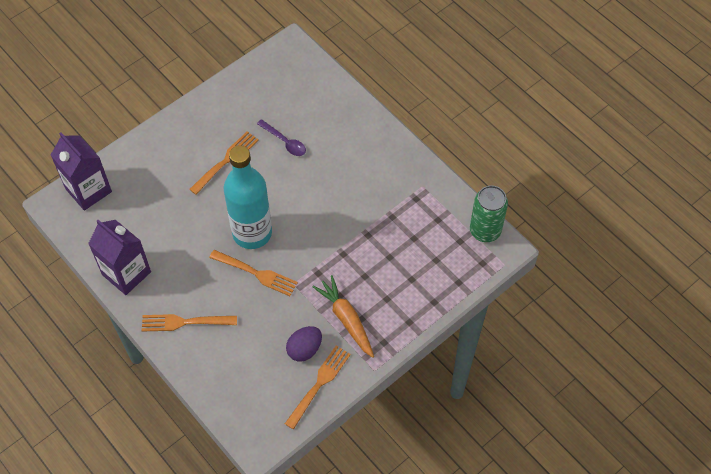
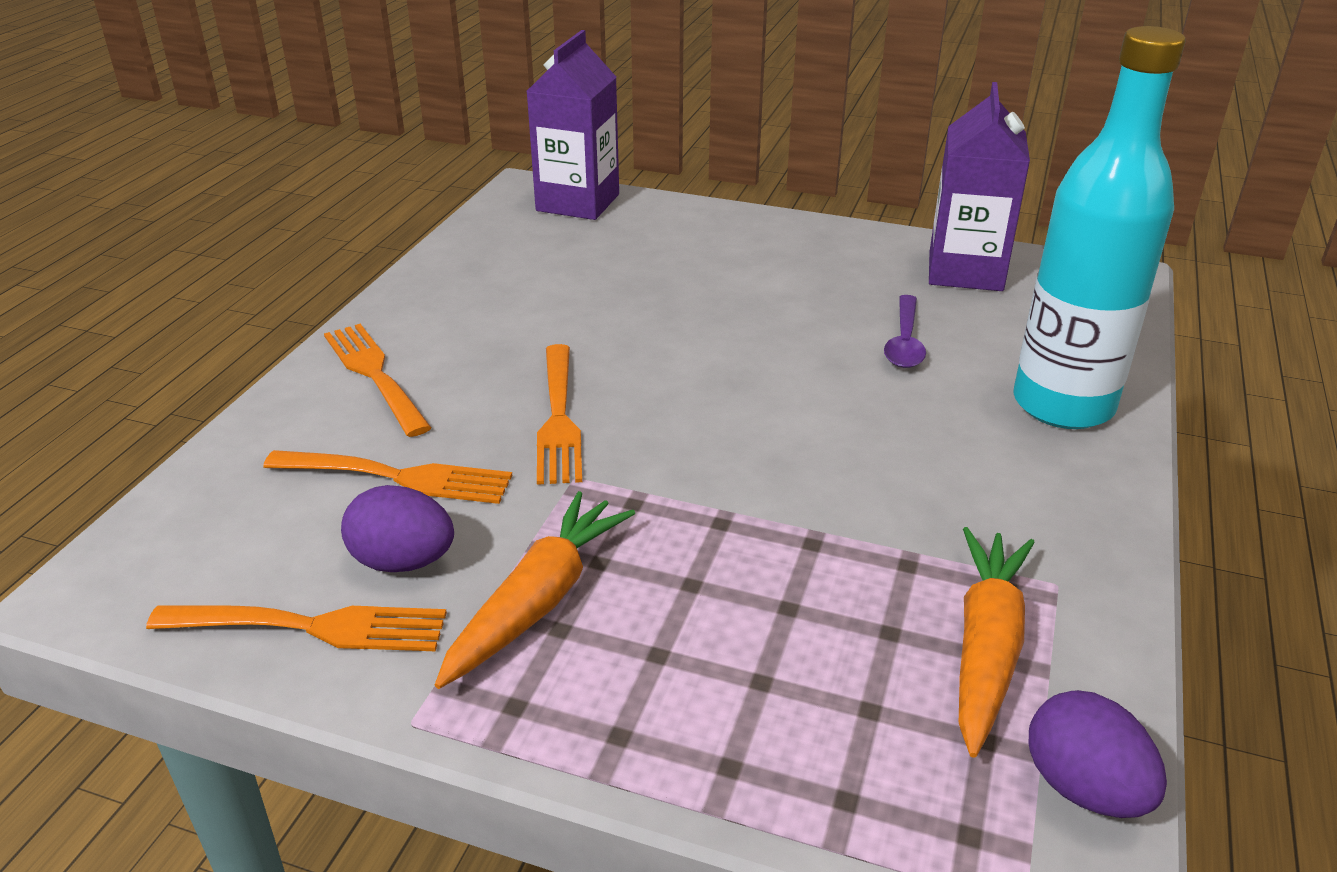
camera: 60 degrees right, 25 degrees down
(126, 273) = (442, 283): purple carton -> purple carton (965, 271)
(226, 161) = (778, 297): orange fork -> orange fork (396, 477)
(252, 233) = (651, 379): turquoise bottle -> turquoise bottle (1063, 405)
(433, 219) = (985, 647): none -> orange carrot
(485, 230) = (1084, 788): green can -> purple egg

